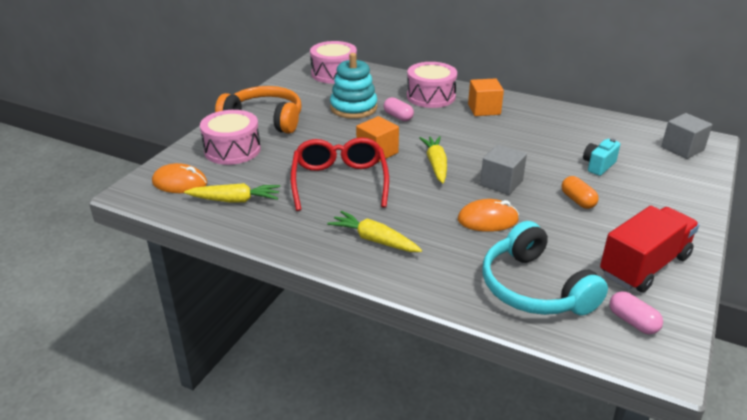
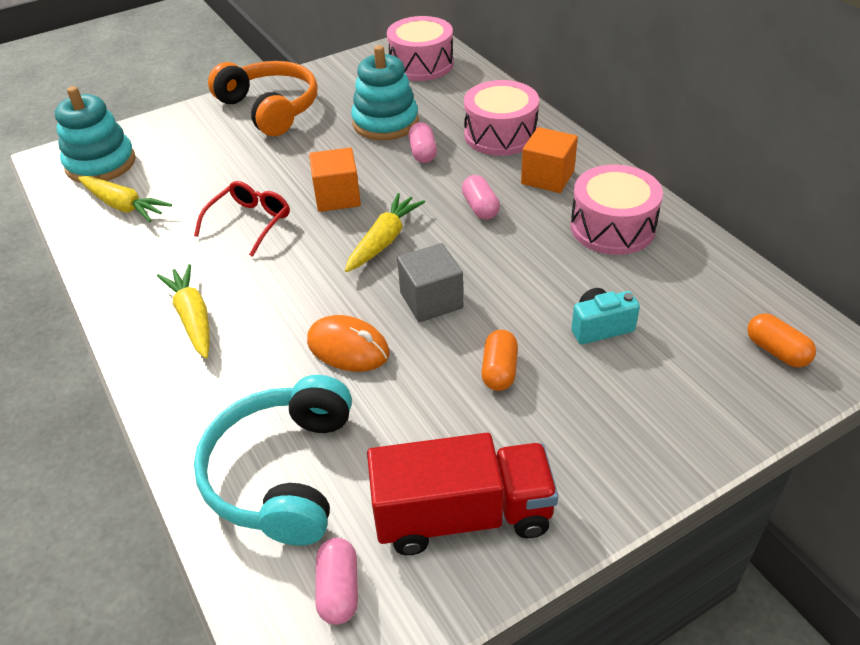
camera: 35 degrees right, 10 degrees up
(180, 183) = (101, 164): orange mouse -> turquoise stacking toy
(232, 150) = (194, 139): pink drum -> pink drum (612, 227)
(339, 181) = (250, 222): red glasses -> red glasses, size x0.63
(467, 133) = (480, 207): none -> pink capsule
(682, 148) = (776, 351): grey cube -> orange capsule

